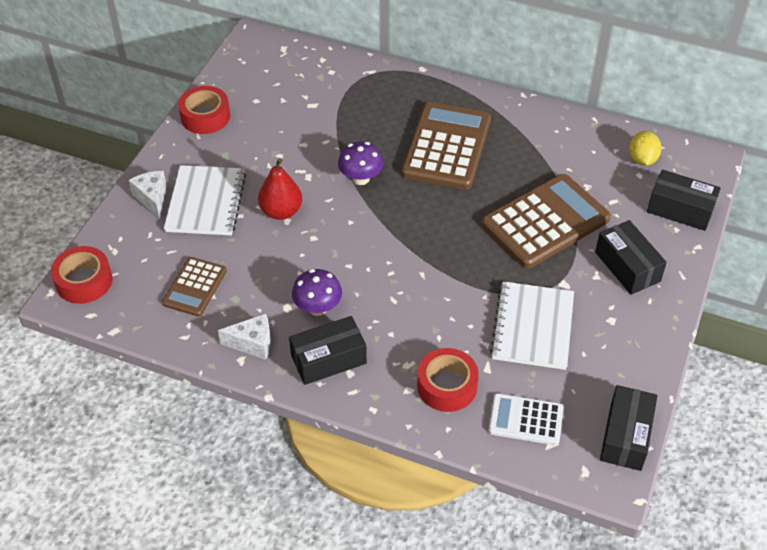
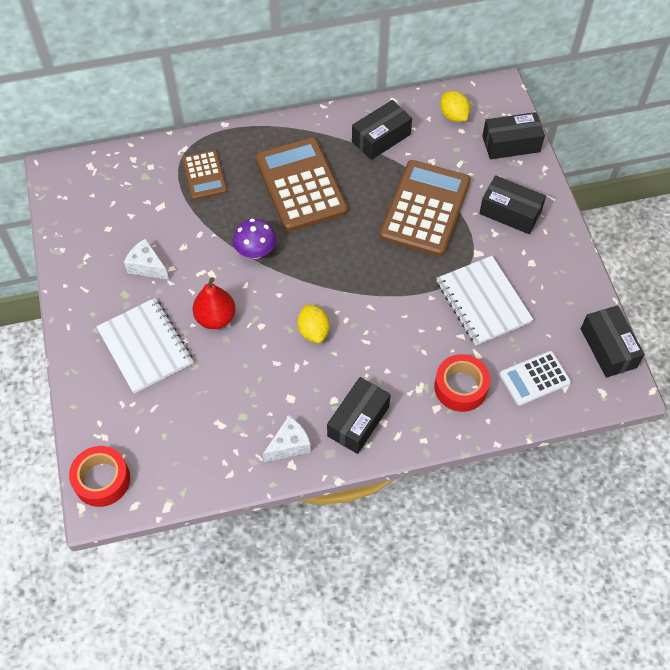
camera: 35 degrees left, 10 degrees up
(152, 198) = (95, 370): white cheese -> white cheese (147, 266)
(195, 287) = (201, 427): brown calculator -> brown calculator (204, 175)
(205, 116) = (76, 268): red tape -> none
(318, 308) = (314, 383): purple mushroom -> none
(354, 266) = (313, 331): none -> yellow lemon
(554, 144) = (381, 138): none -> black box

